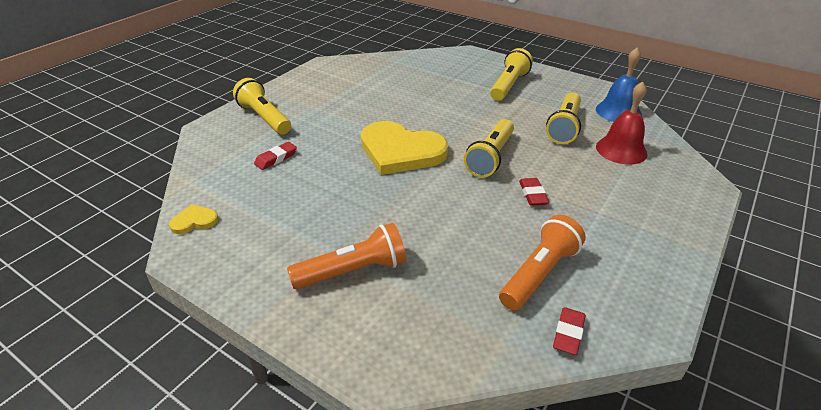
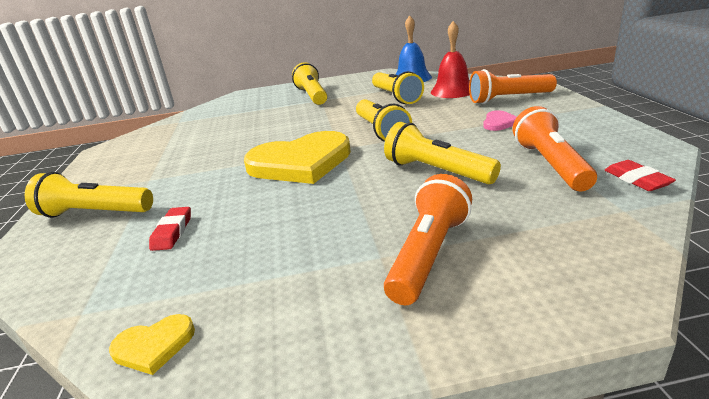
camera: 40 degrees left, 10 degrees down
(194, 221) = (154, 345): yellow heart -> yellow heart turned 135 degrees counterclockwise
(459, 220) = (436, 171): none -> yellow flashlight
(532, 194) = (452, 133): red eraser -> none
(586, 210) = (499, 123): none -> pink heart
(648, 191) = (508, 99): none -> orange flashlight

